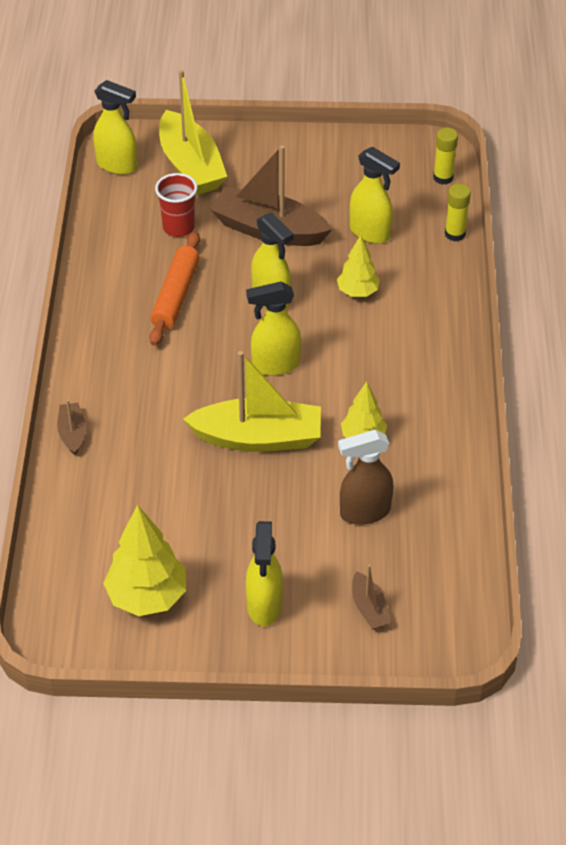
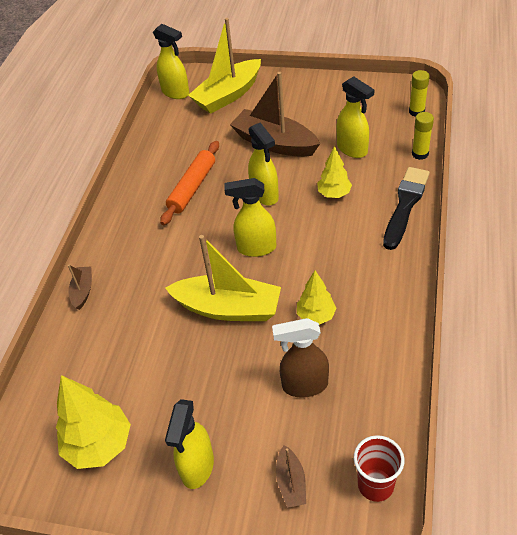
camera: 15 degrees right, 0 degrees up
(178, 227) = (208, 138): red cup -> red cup (375, 485)
(191, 166) = (228, 95): yellow boat -> yellow boat turned 60 degrees clockwise
(446, 300) = (405, 205): none -> black brush

